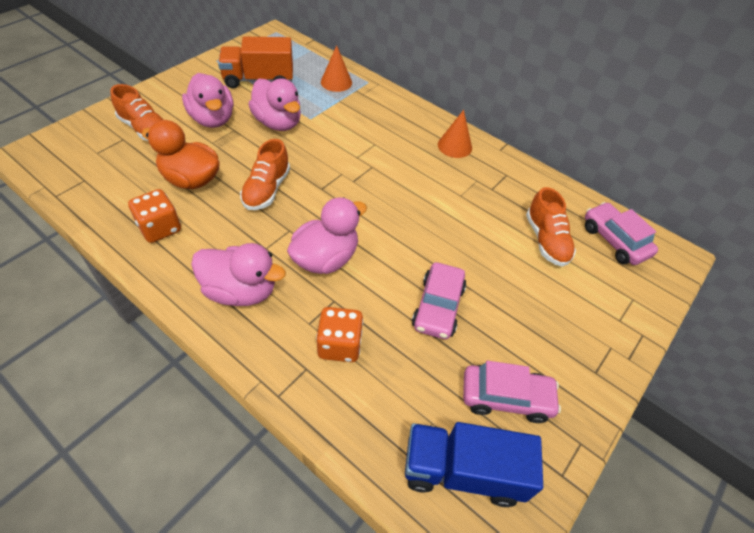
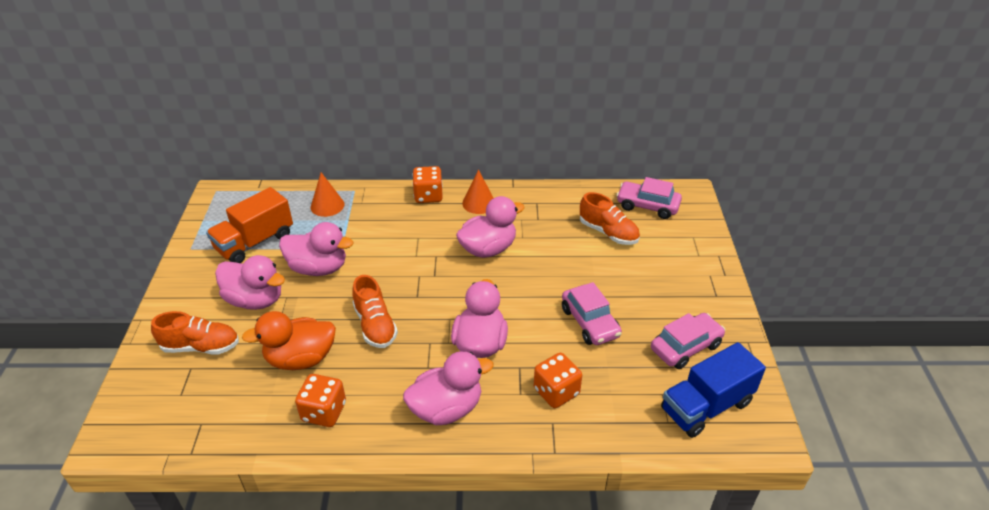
camera: 35 degrees left, 10 degrees down
(419, 117) = (428, 196): none -> orange dice
(420, 187) = (488, 249): none -> pink duck

